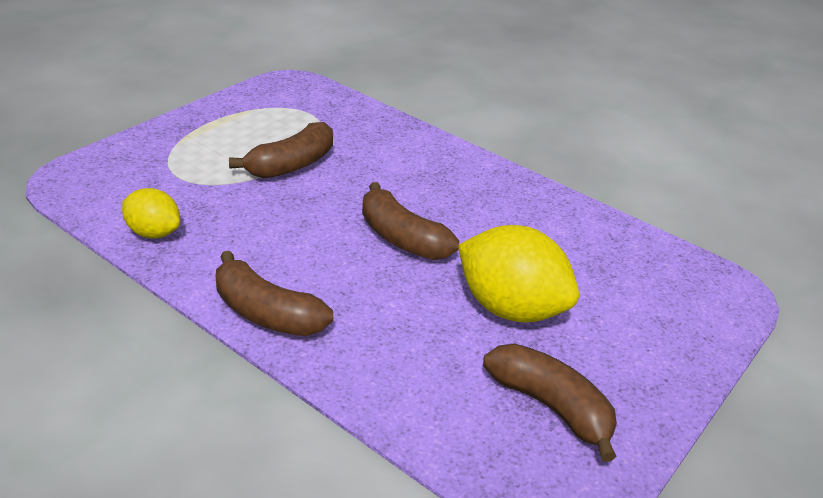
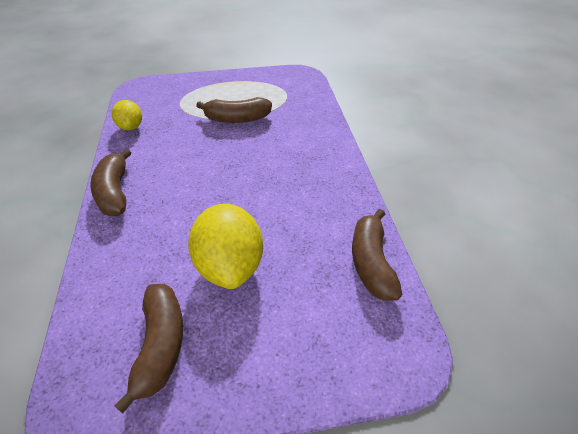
camera: 45 degrees right, 10 degrees up
(402, 238) = (233, 186): brown banana -> brown banana (371, 262)

